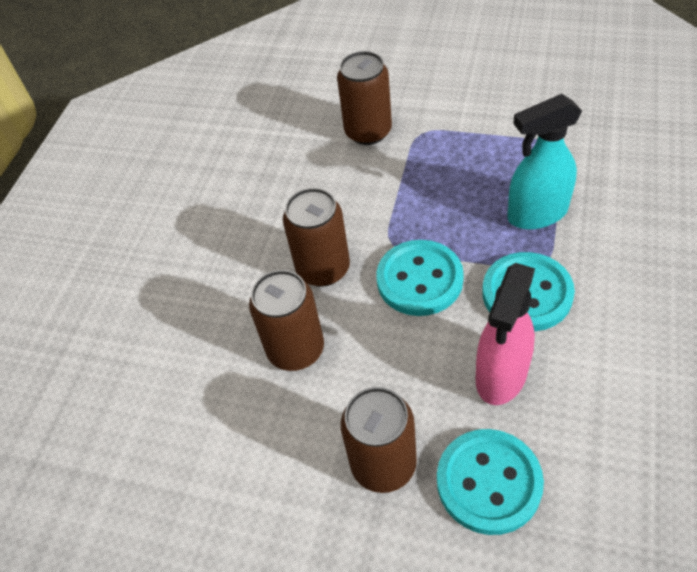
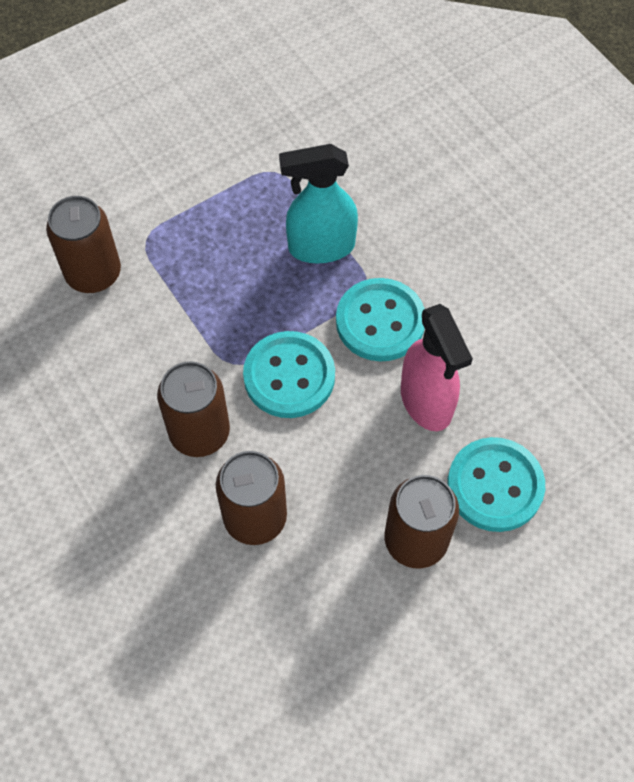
camera: 55 degrees left, 10 degrees up
(536, 214) = (320, 247): turquoise spray bottle -> turquoise spray bottle turned 60 degrees clockwise

